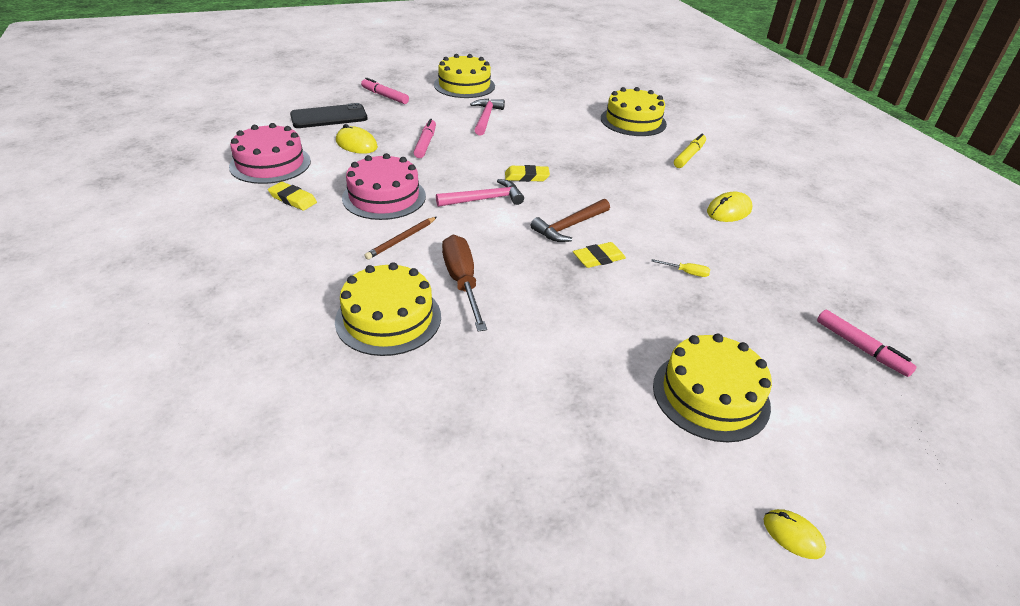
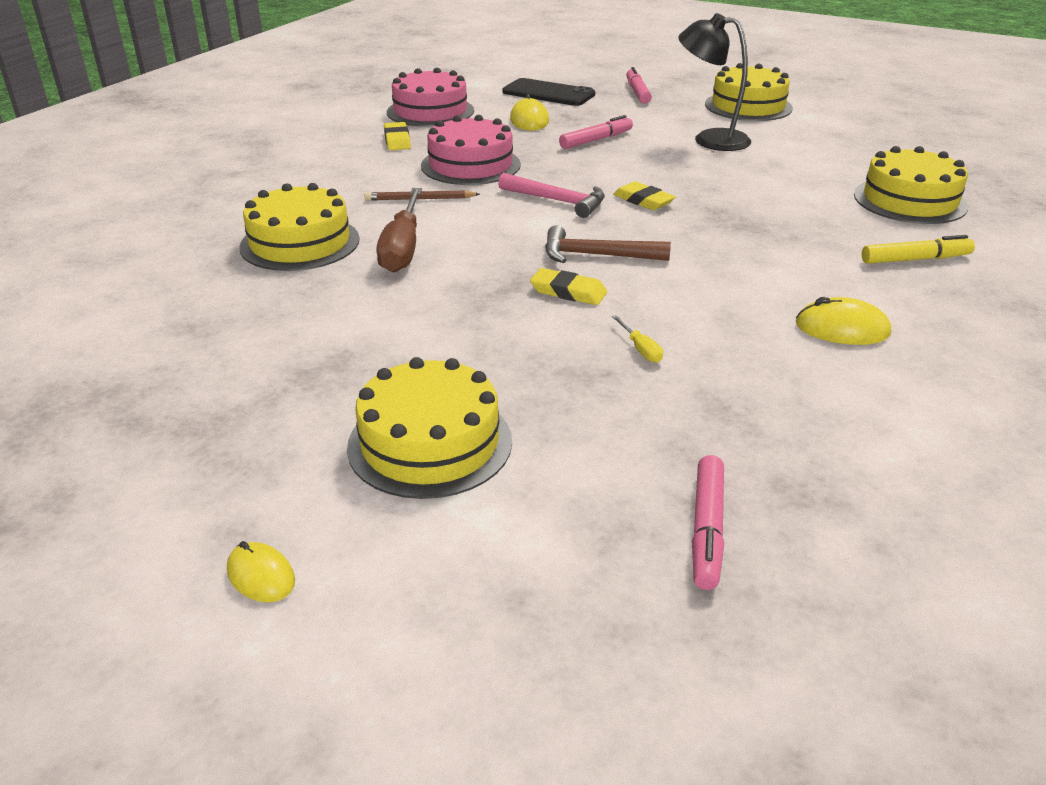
camera: 50 degrees right, 5 degrees down
(462, 282) = (403, 248): brown screwdriver -> brown screwdriver turned 150 degrees clockwise
(486, 118) = (710, 140): pink hammer -> black lamp
(793, 535) = (261, 575): yellow mouse -> yellow mouse turned 45 degrees counterclockwise

